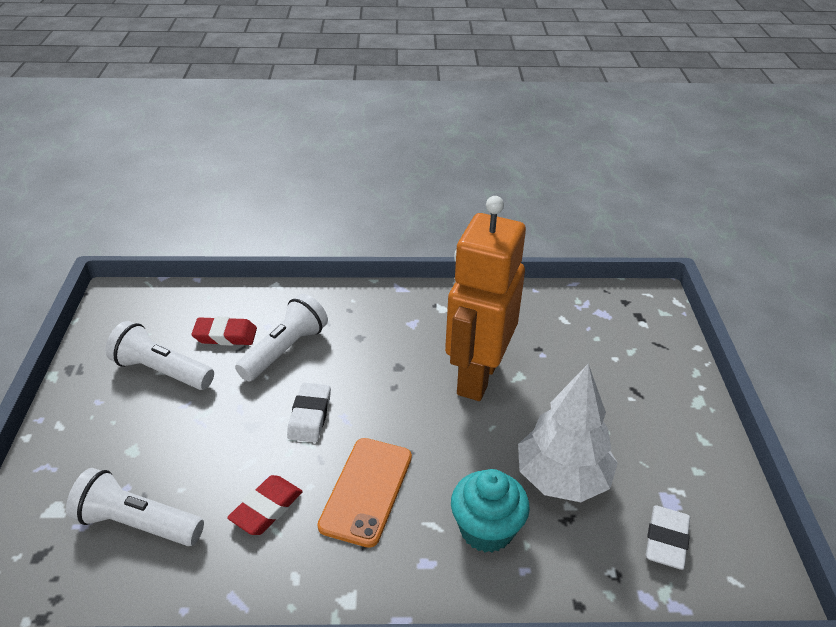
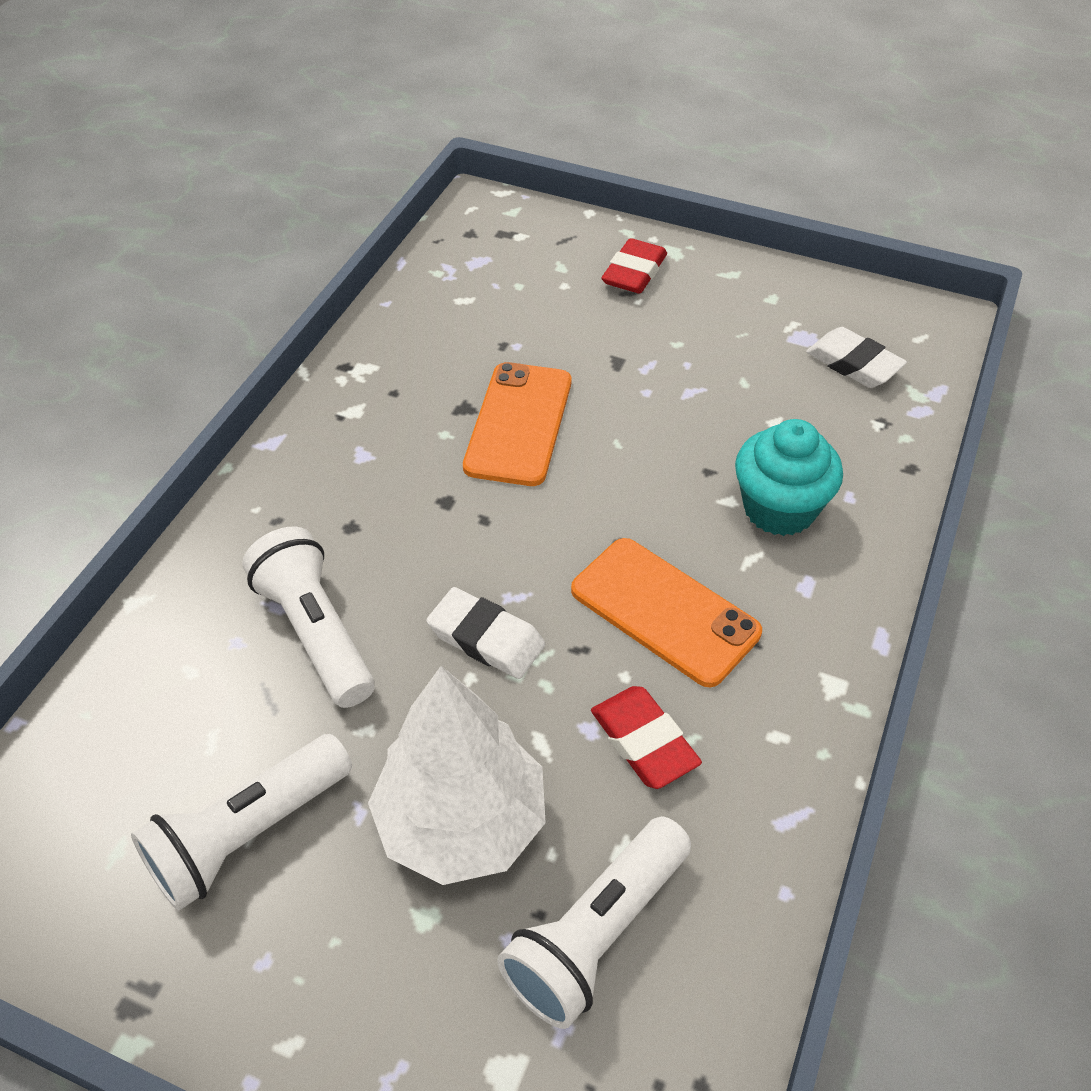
camera: 65 degrees left, 10 degrees up
(225, 335) = (218, 711): red eraser -> red eraser (634, 272)
(477, 377) = (518, 424): orange robot -> orange phone
(562, 479) = (733, 411): white tree -> white tree (462, 822)

